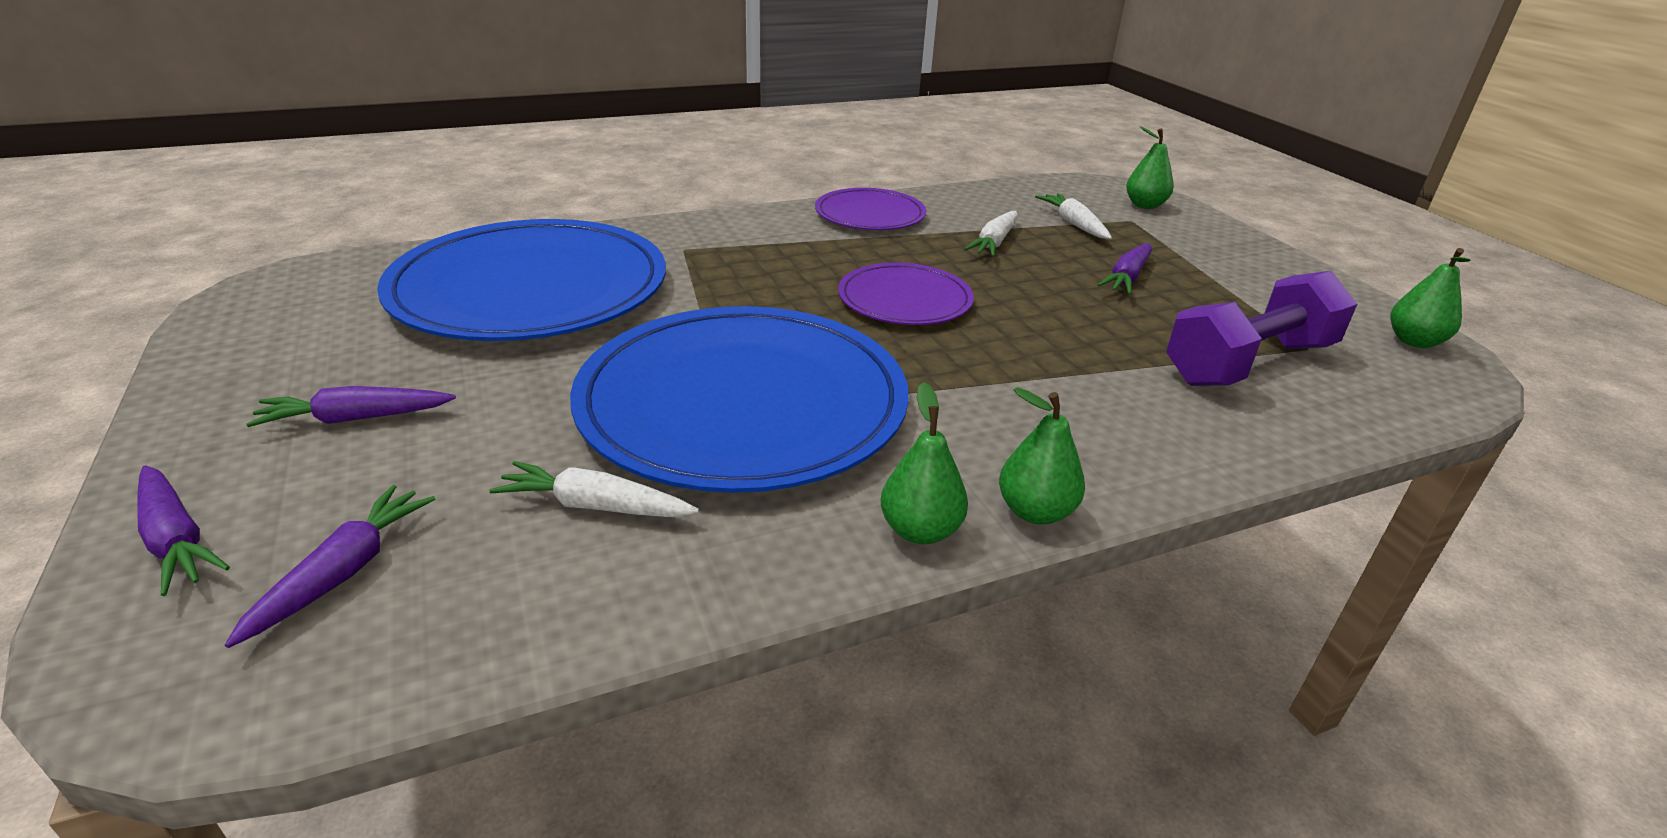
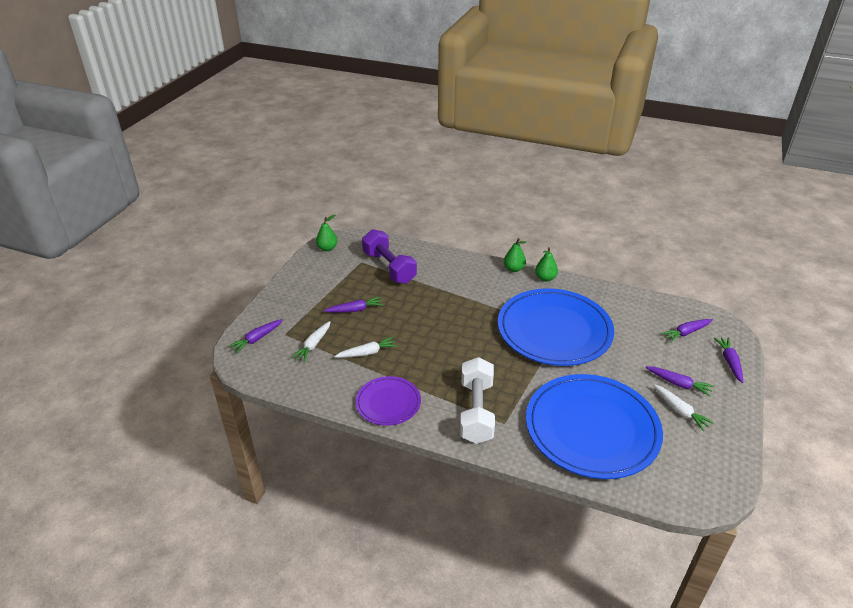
camera: 135 degrees left, 5 degrees up
(595, 506) = (618, 320): white carrot -> white carrot (680, 410)
(740, 245) = (476, 411): none -> white dumbbell
(905, 299) = (451, 343): purple plate -> none
(1144, 205) = (257, 339): green pear -> purple carrot
(1249, 363) = (389, 267): purple dumbbell -> purple dumbbell turned 45 degrees clockwise

